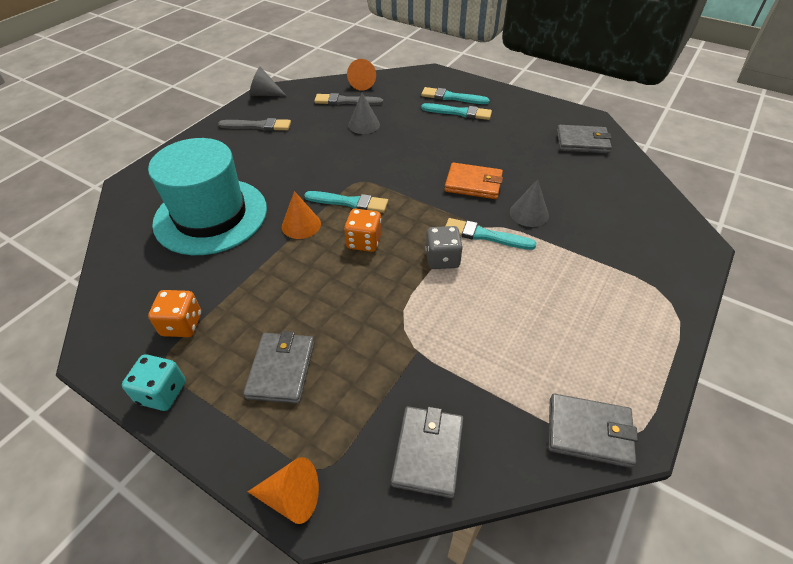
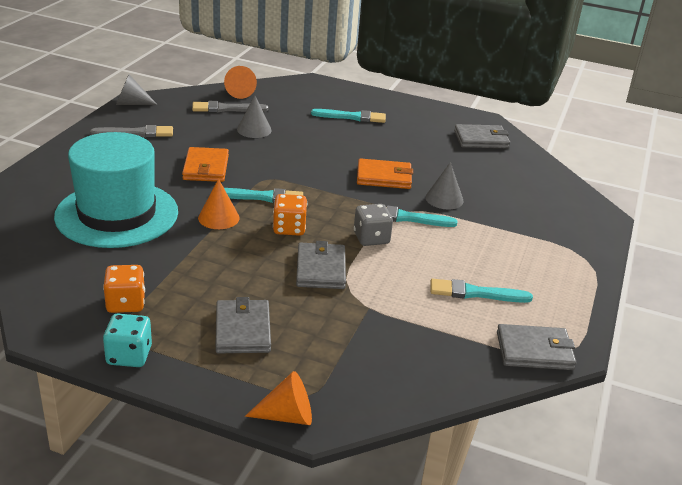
camera: 15 degrees left, 15 degrees down
(307, 166) = (205, 168): none -> orange wallet
(428, 452) = (400, 375): grey wallet -> grey wallet (321, 269)
(452, 97) = (340, 103): turquoise brush -> turquoise brush (476, 293)

